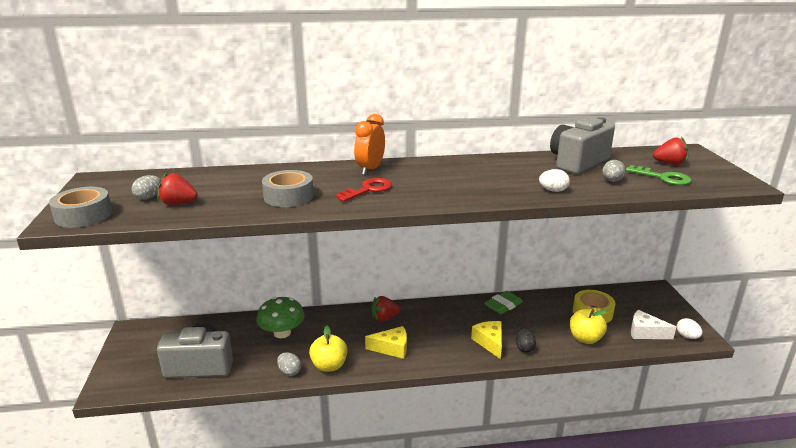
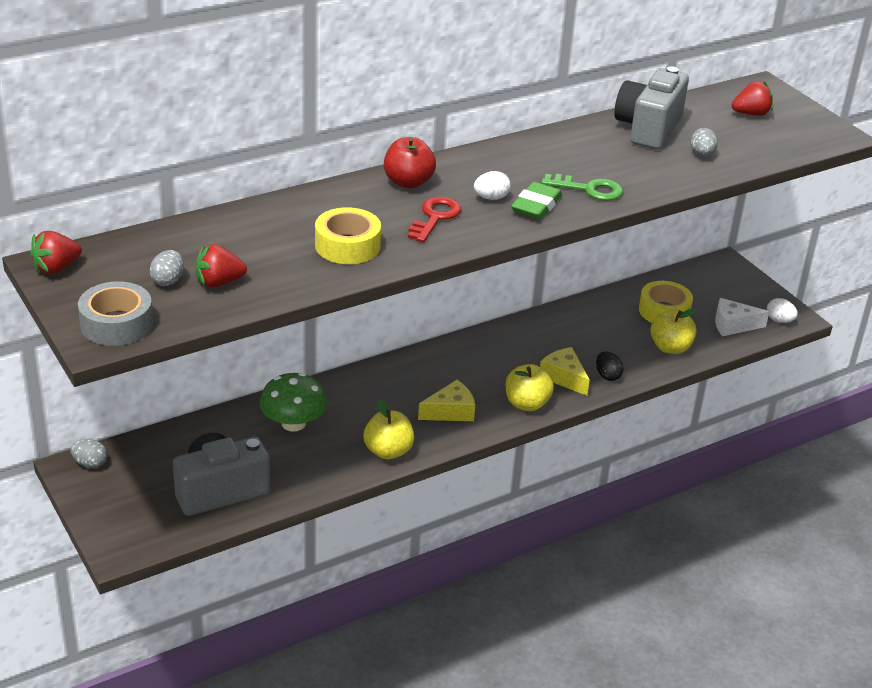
camera: 25 degrees left, 10 degrees up
(288, 196) = (347, 246): grey tape -> yellow tape
(289, 371) = (344, 470): grey egg -> grey egg (90, 463)
(370, 169) = (408, 182): orange clock -> red apple
(384, 318) = (414, 373): red strawberry -> red strawberry (56, 268)
(450, 355) = (526, 404): none -> yellow apple
(503, 305) = (553, 324): green eraser -> green eraser (536, 206)
(553, 190) = (647, 181): white egg -> white egg (491, 198)
(663, 177) = (753, 139): green key -> green key (588, 189)

